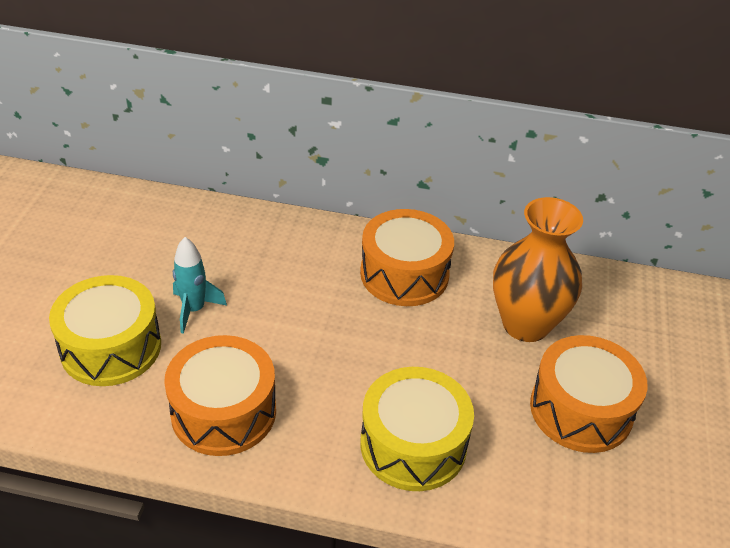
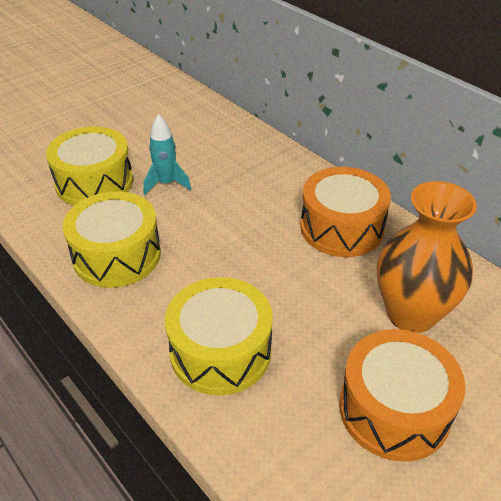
camera: 40 degrees right, 0 degrees up
(223, 412) = (117, 255): orange drum -> yellow drum

